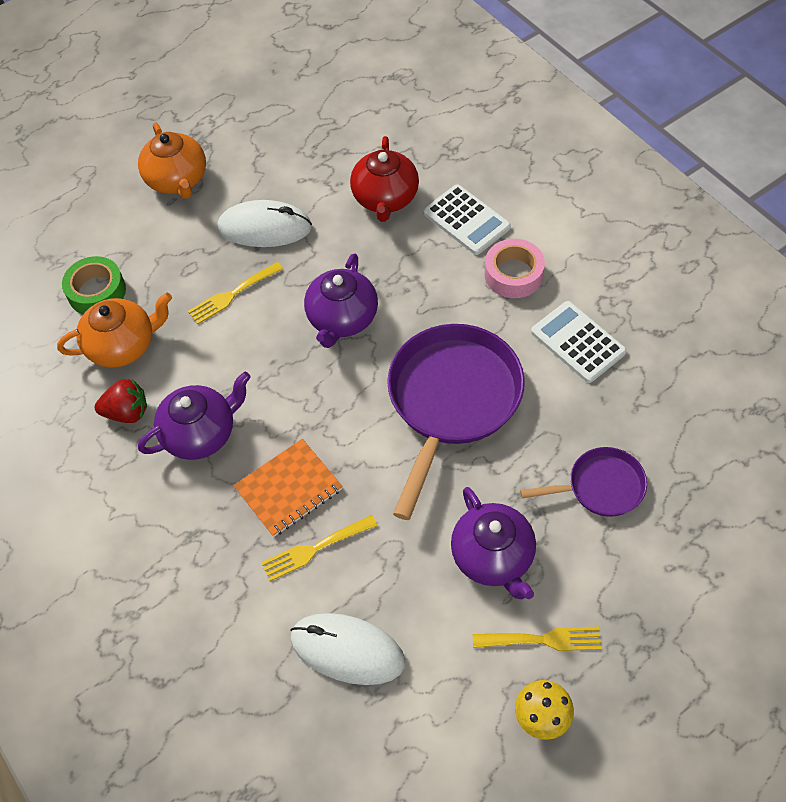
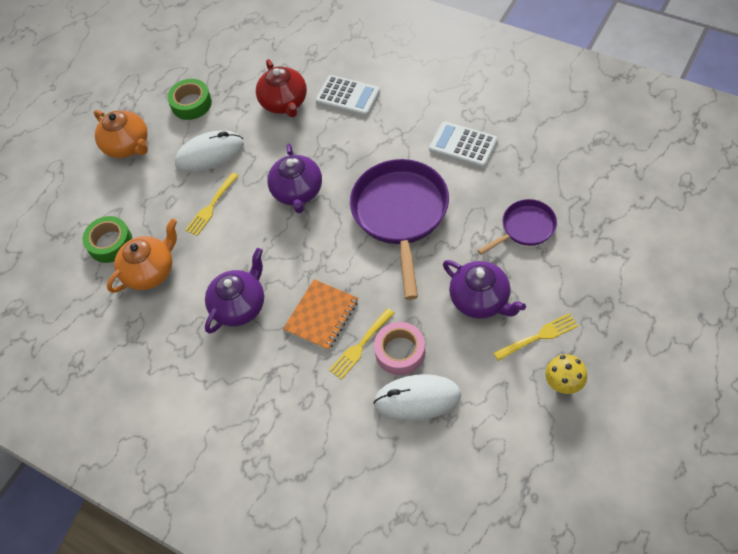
camera: 20 degrees left, 0 degrees up
(127, 412) = (179, 314): red strawberry -> none
(276, 156) = (191, 104): none -> green tape
(513, 274) = (398, 119): pink tape -> pink tape (400, 352)

